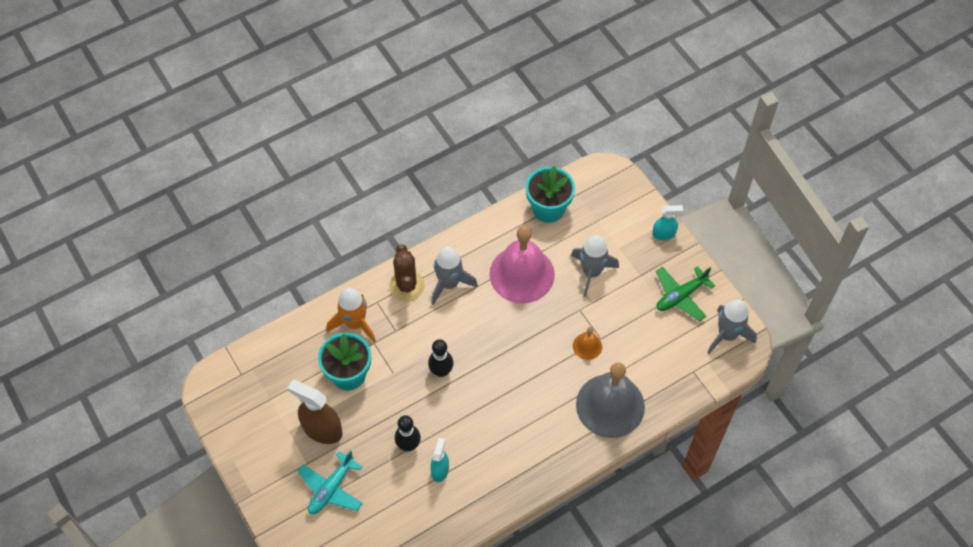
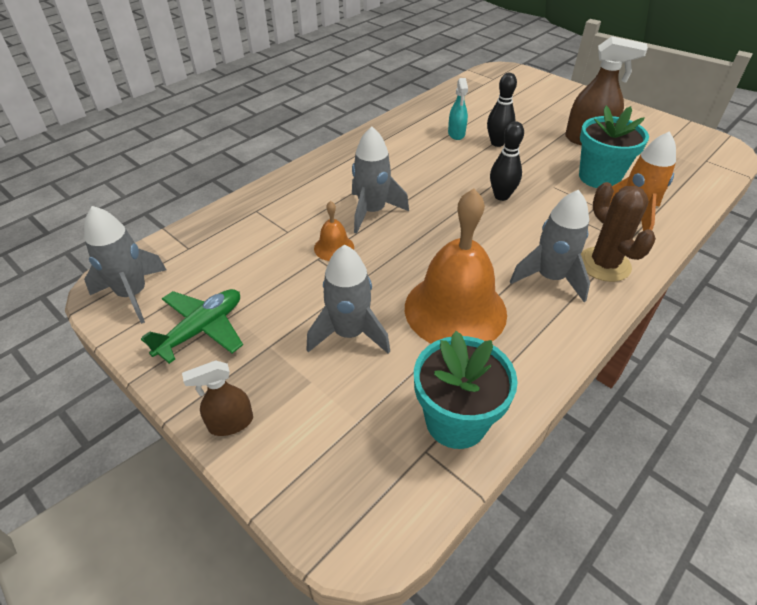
camera: 165 degrees right, 15 degrees down
(331, 488) = (546, 111): turquoise plane -> none
(522, 274) = (455, 310): pink bell -> orange bell
(550, 377) = (372, 212): none -> grey rocket
(610, 405) = (293, 201): grey bell -> none
(664, 234) = (230, 423): turquoise spray bottle -> brown spray bottle

